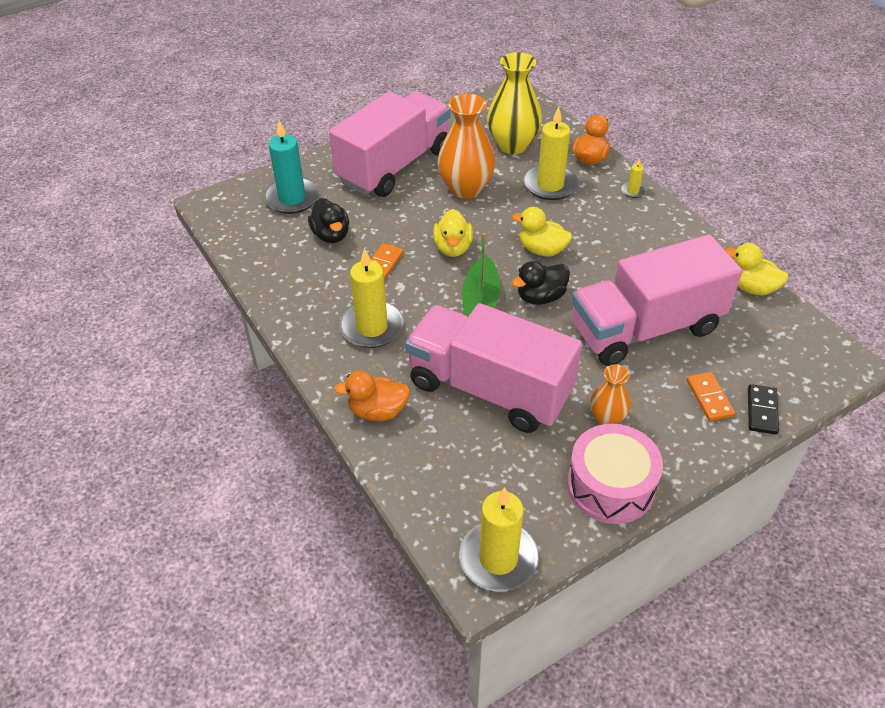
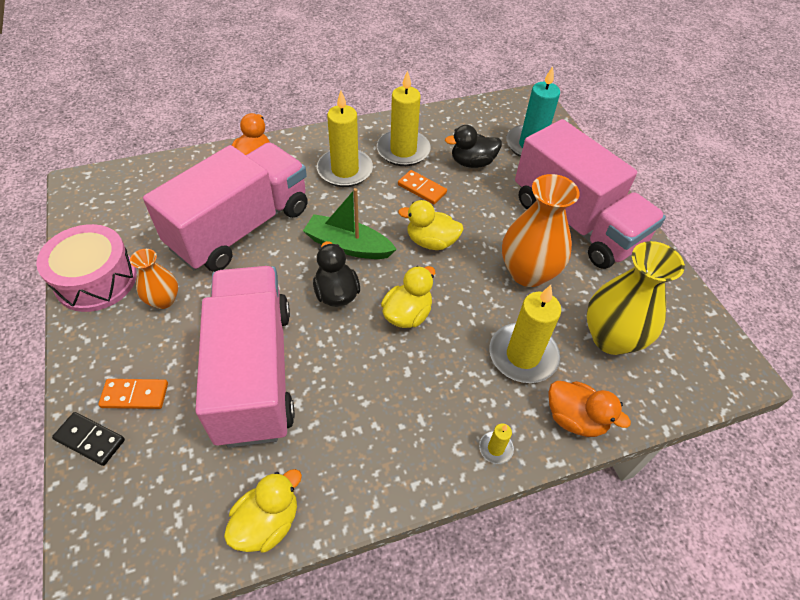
camera: 100 degrees right, 5 degrees up
(498, 558) = (86, 197): yellow candle -> yellow candle (403, 150)

